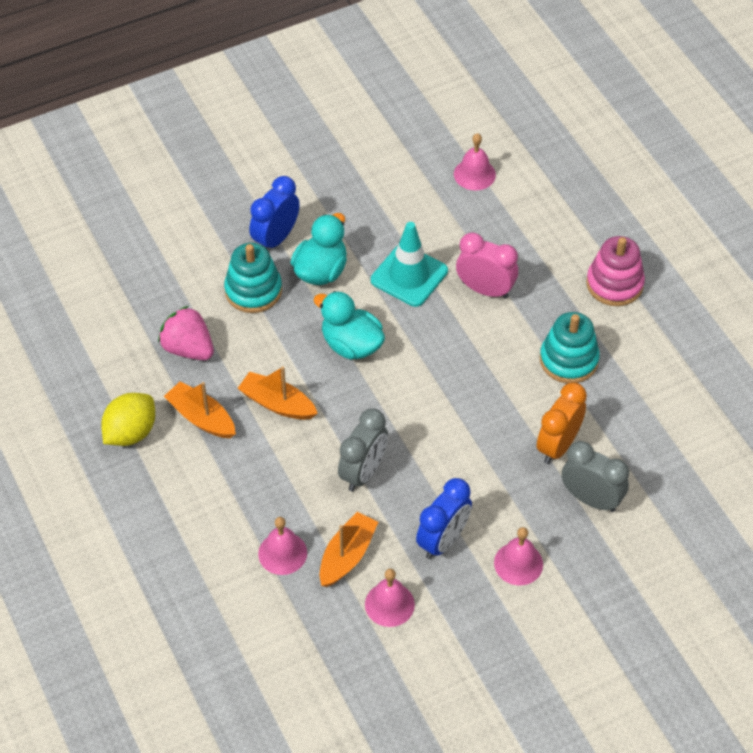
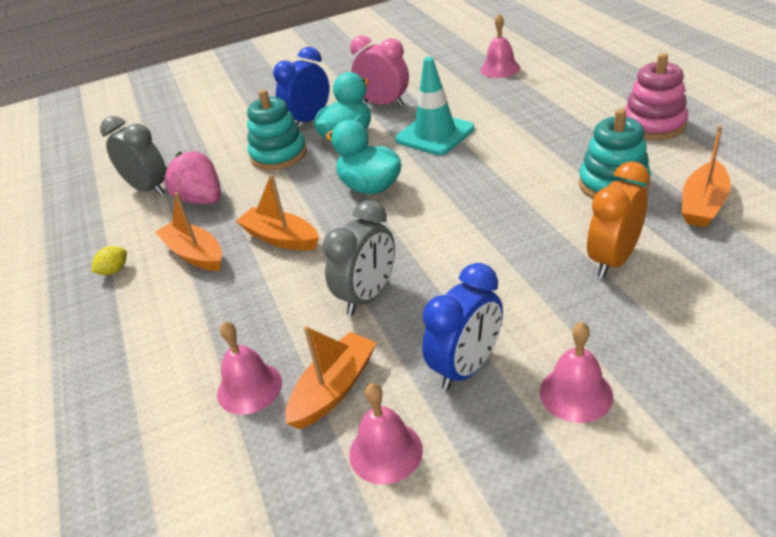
camera: 10 degrees right, 15 degrees down
(131, 432) = (114, 271): yellow lemon -> yellow lemon, size x0.50
(485, 290) = (514, 138): pink clock -> pink clock (384, 104)
(591, 499) = (669, 313): grey clock -> grey clock (148, 189)
(637, 390) = (703, 204): none -> orange boat

